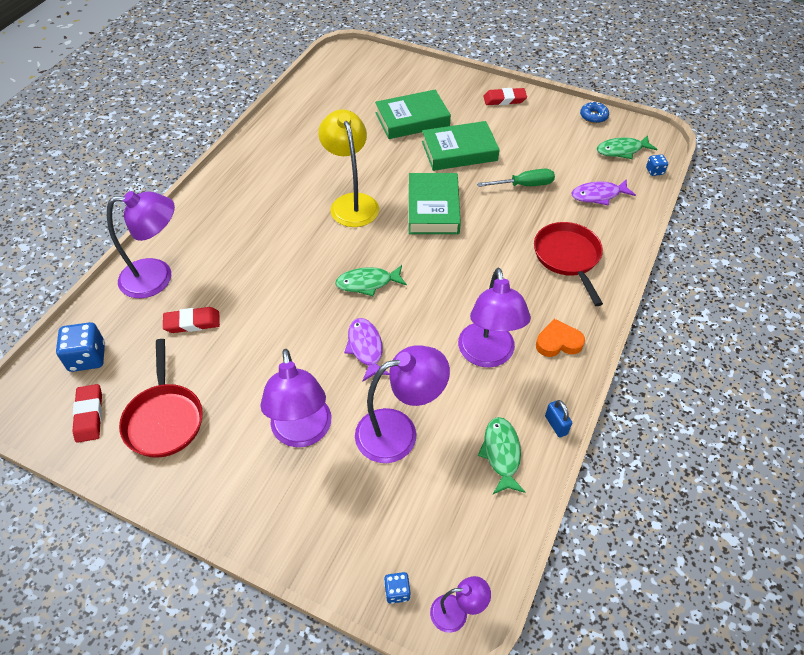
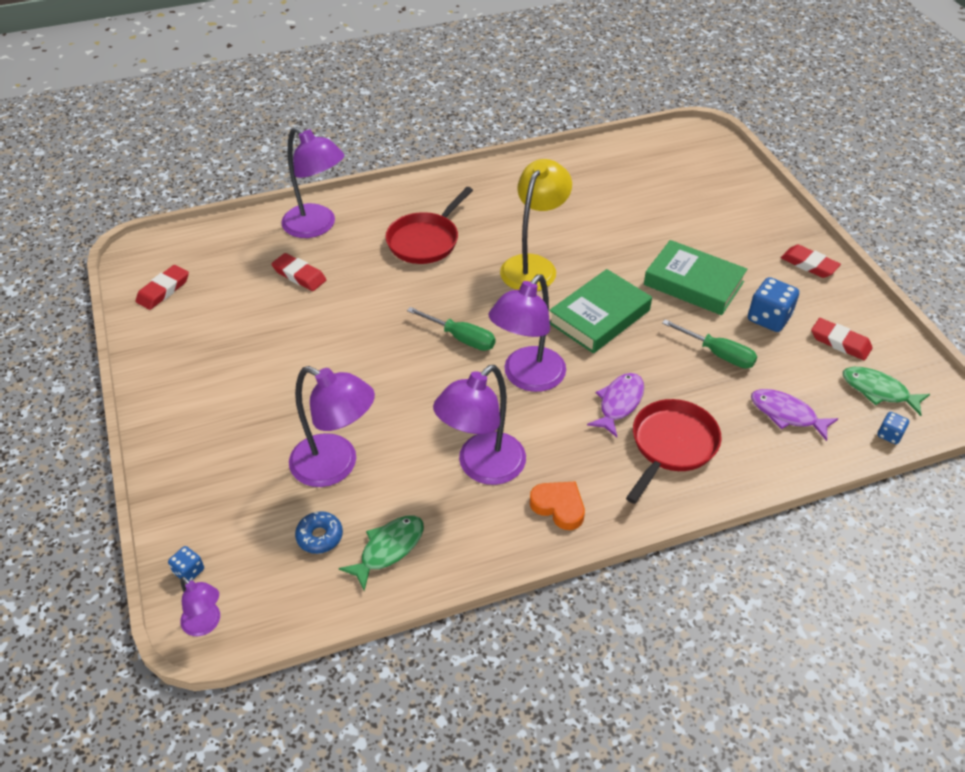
camera: 45 degrees right, 5 degrees down
(87, 357) = (208, 251): blue dice -> blue dice (768, 318)
(164, 419) = (201, 328): red pan -> red pan (426, 240)
(302, 433) = (270, 410): purple lamp -> purple lamp (527, 378)
(365, 348) = (393, 386): purple fish -> purple fish (619, 403)
(367, 283) = (461, 338): green fish -> green screwdriver
(412, 119) = (685, 228): green book -> none
(556, 425) = (463, 567): blue padlock -> none
(573, 135) = (840, 342): none -> red eraser
(593, 116) = (892, 339): blue donut -> blue donut (319, 536)

